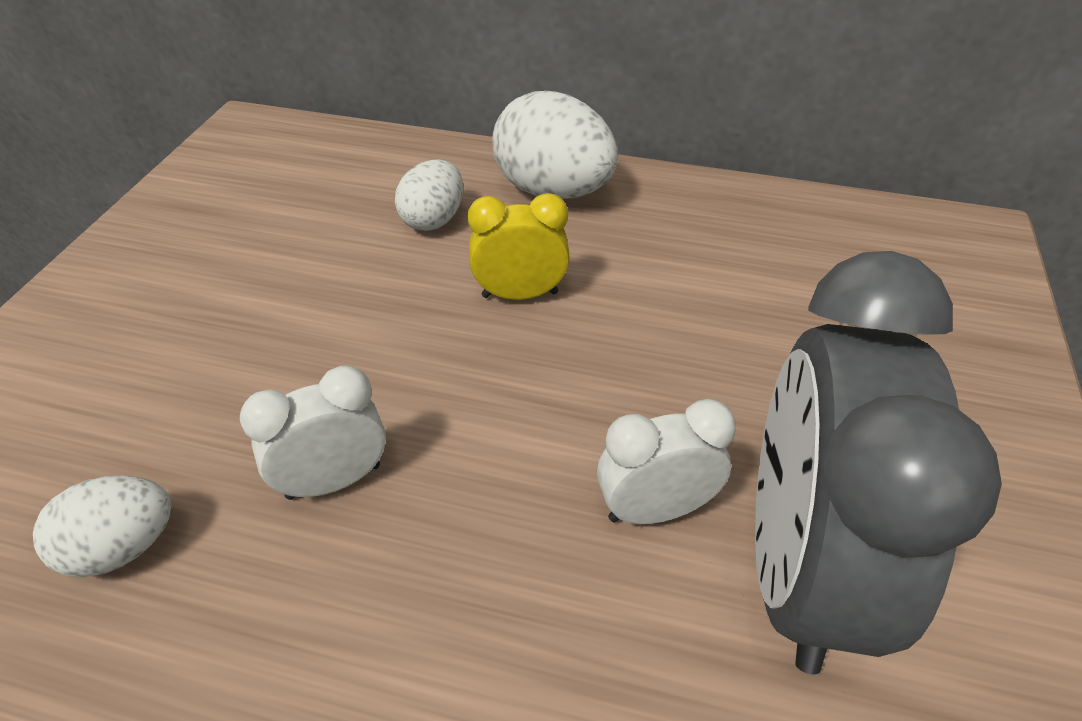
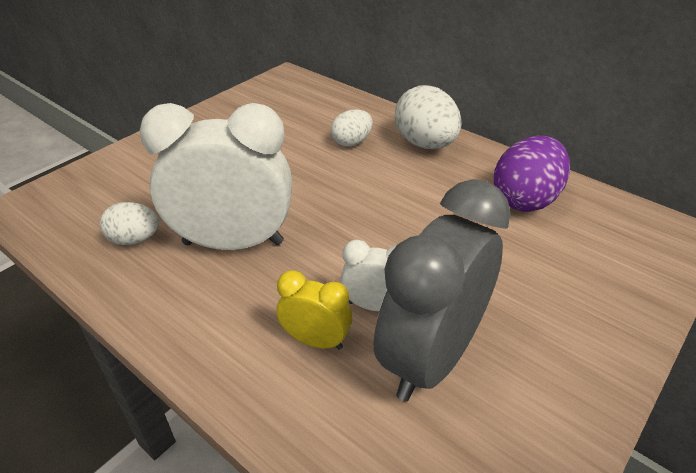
camera: 25 degrees right, 5 degrees down
(334, 481) = (233, 243): white clock -> white clock, size x2.08
(520, 294) = (373, 189): yellow clock -> yellow clock (315, 340)
(754, 243) = (525, 200): none -> purple egg

